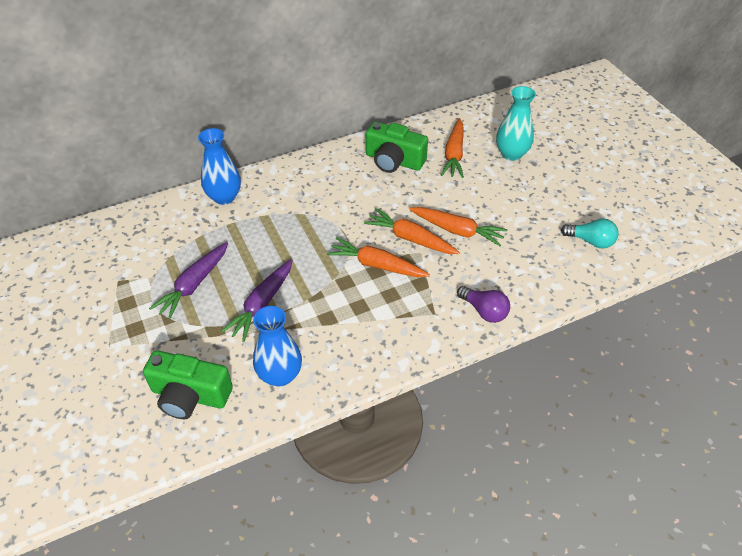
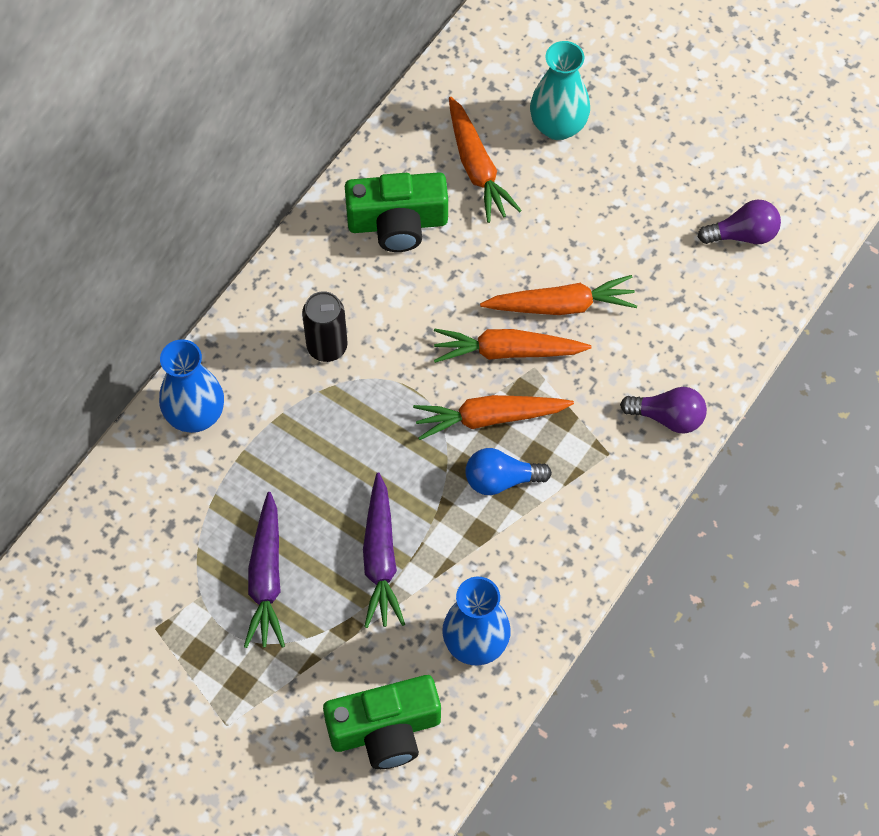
camera: 30 degrees left, 15 degrees up
(315, 196) = (327, 347): none -> black can
(360, 297) = (501, 479): none -> blue light bulb
(590, 241) = (743, 234): turquoise light bulb -> purple light bulb

